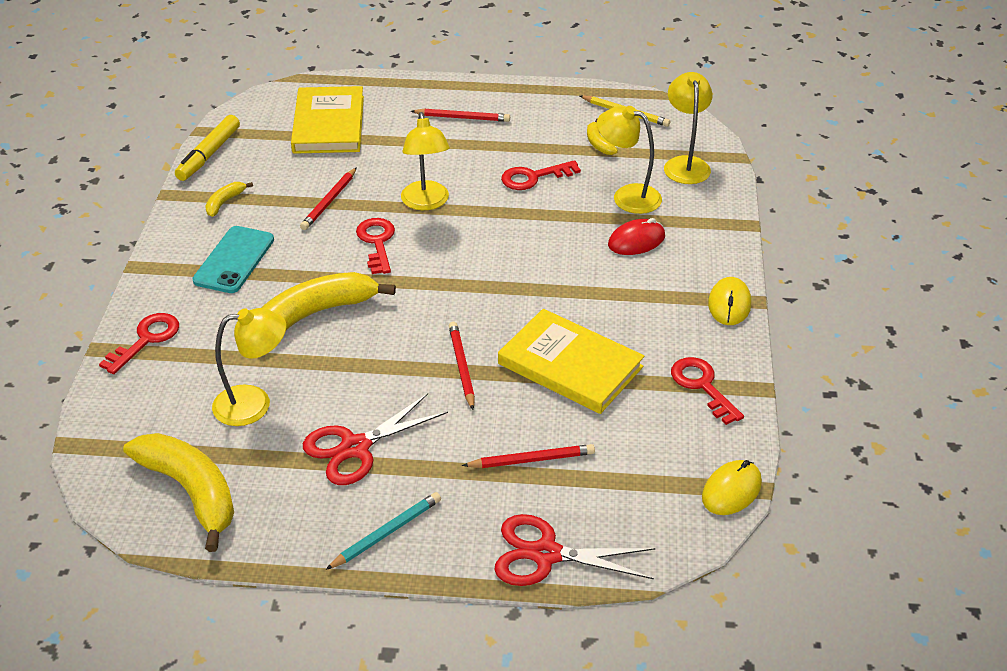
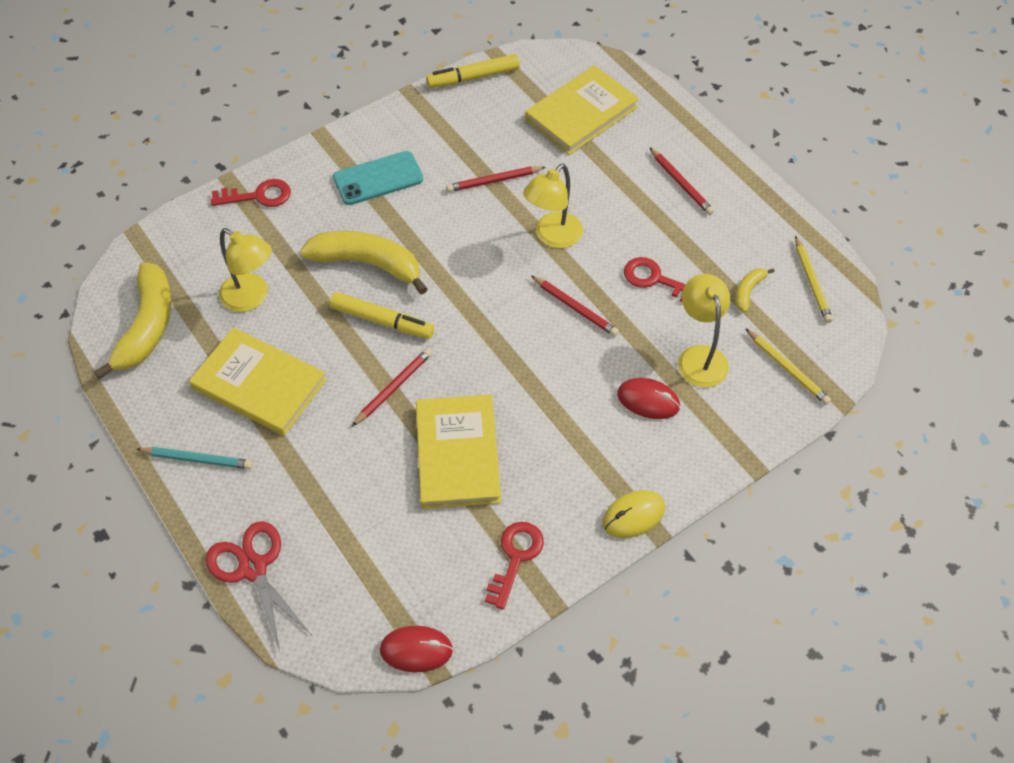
camera: 50 degrees right, 15 degrees up
(224, 202) = (431, 126): yellow banana -> none
(355, 448) = (259, 384): red scissors -> yellow book
(377, 242) = (477, 241): red key -> none
(385, 337) = (382, 321): none -> yellow marker
(532, 459) = (337, 497): red pencil -> red pencil (575, 308)
(685, 164) = (787, 369): yellow lamp -> yellow pencil
(731, 490) = (416, 650): yellow mouse -> red mouse

